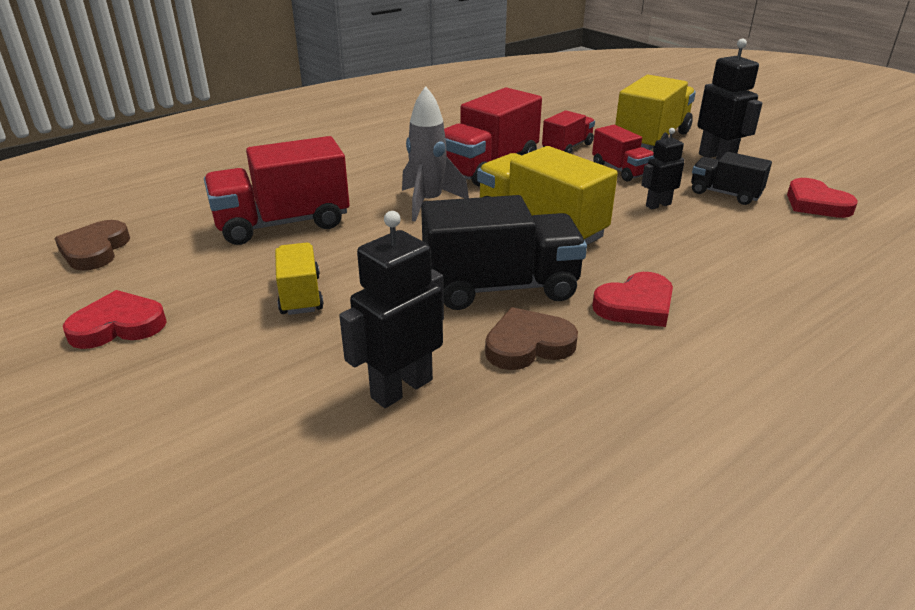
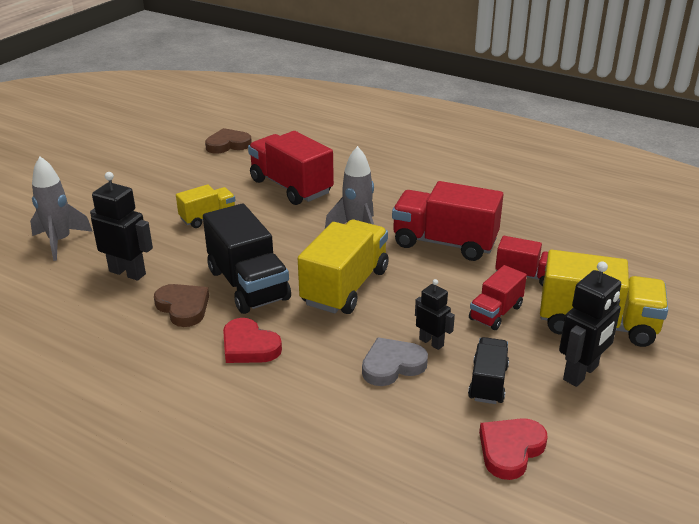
camera: 70 degrees right, 0 degrees up
(118, 326) = (158, 178): red heart -> none
(230, 465) = (60, 242): none -> grey rocket
(691, 229) = (392, 365): none -> grey heart

